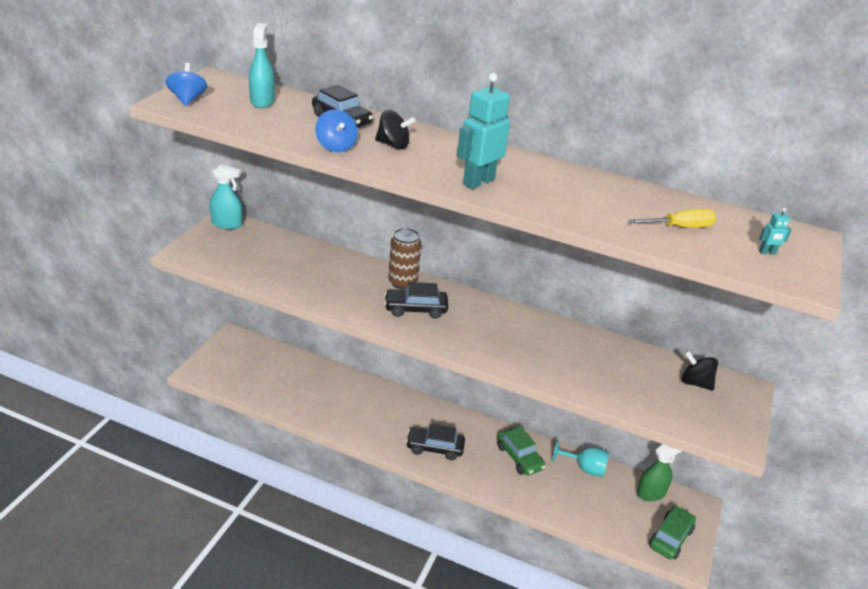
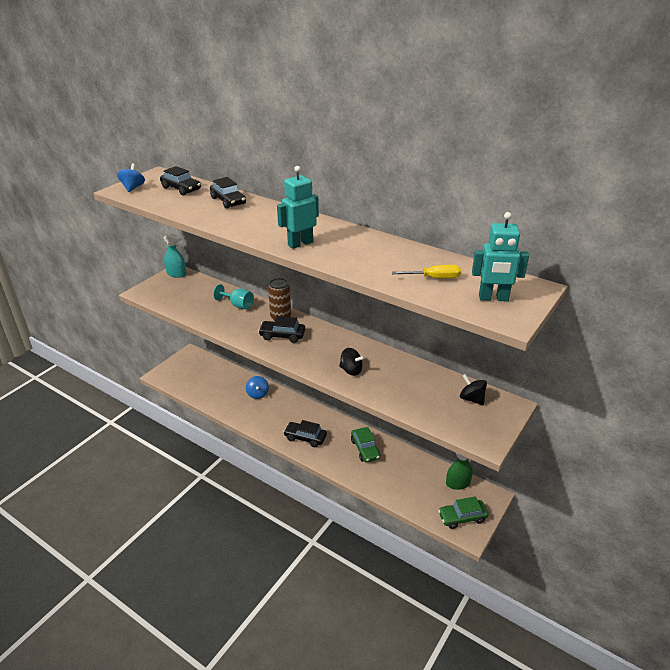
camera: 15 degrees right, 0 degrees up
(262, 101) = (181, 189): turquoise spray bottle -> black car
(336, 146) = (214, 219): blue spinning top -> blue spinning top (258, 394)
(393, 145) = (254, 218): black spinning top -> black spinning top (351, 370)
(585, 468) = (412, 461): turquoise goblet -> turquoise goblet (238, 305)
(670, 538) = (462, 517): green car -> green car turned 150 degrees counterclockwise
(767, 252) = (493, 298): turquoise robot -> turquoise robot, size x2.37

